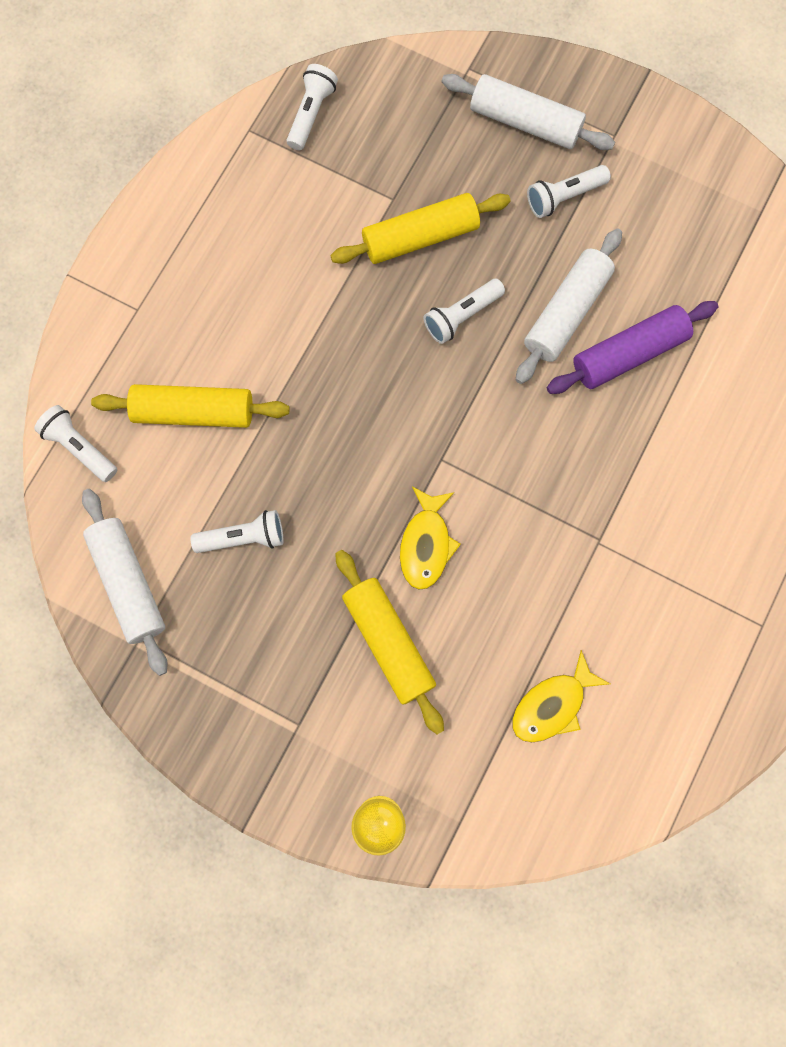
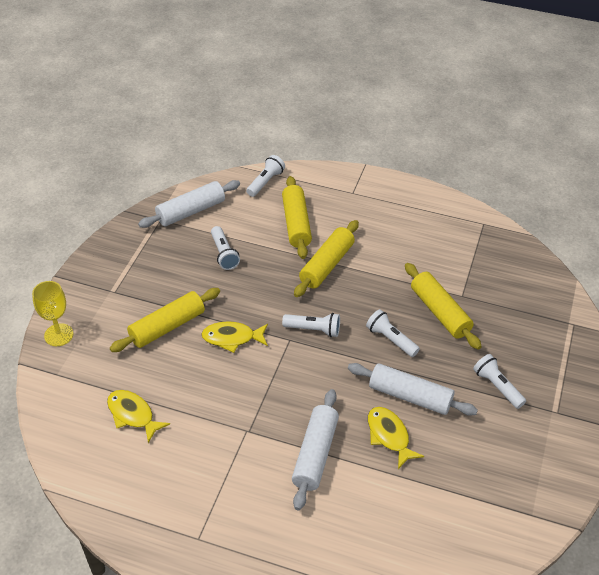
camera: 80 degrees right, 30 degrees down
(297, 379) = (327, 265): none -> yellow rolling pin
(311, 114) = (506, 250): white flashlight -> white flashlight (314, 330)
(525, 122) = (545, 359): white rolling pin -> white rolling pin (315, 454)
(628, 353) = (389, 436): purple rolling pin -> yellow fish

